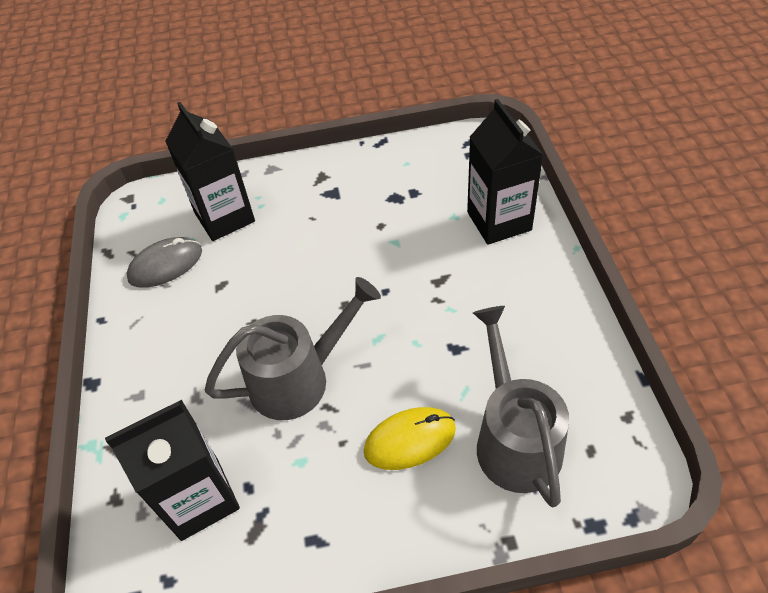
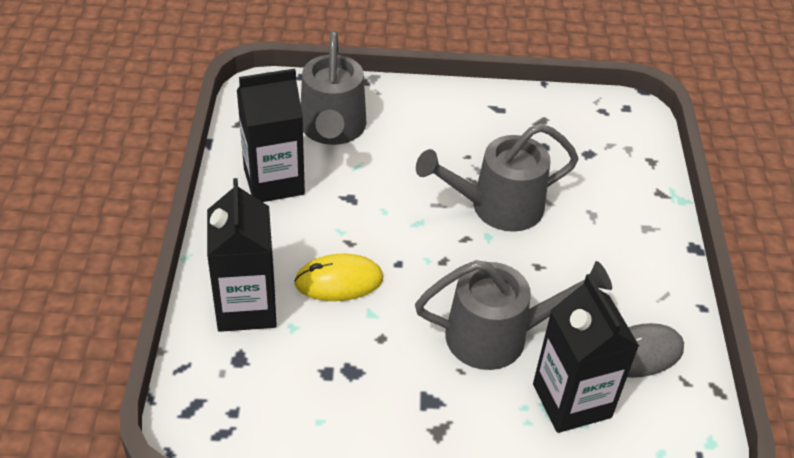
camera: 175 degrees left, 5 degrees down
(200, 498) = (583, 147): black carton -> black carton (274, 181)
(285, 250) = (498, 336): none -> grey watering can
(410, 440) = (413, 146): yellow mouse -> yellow mouse (339, 281)

